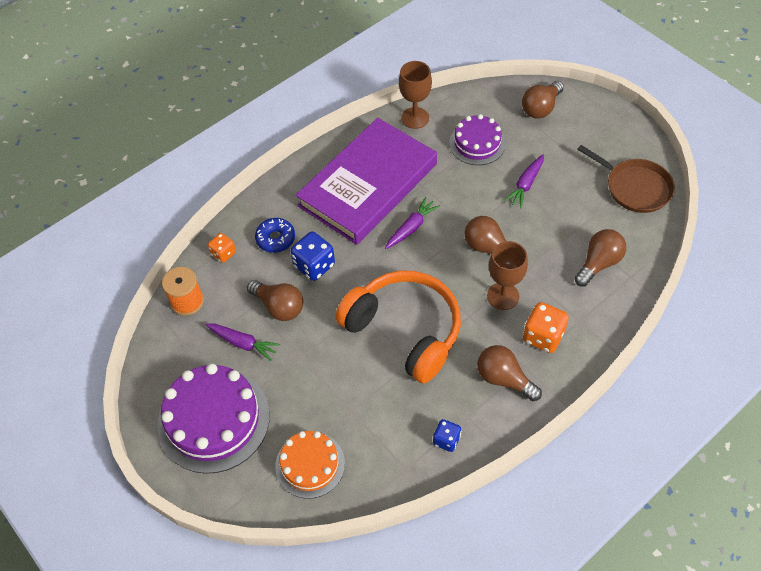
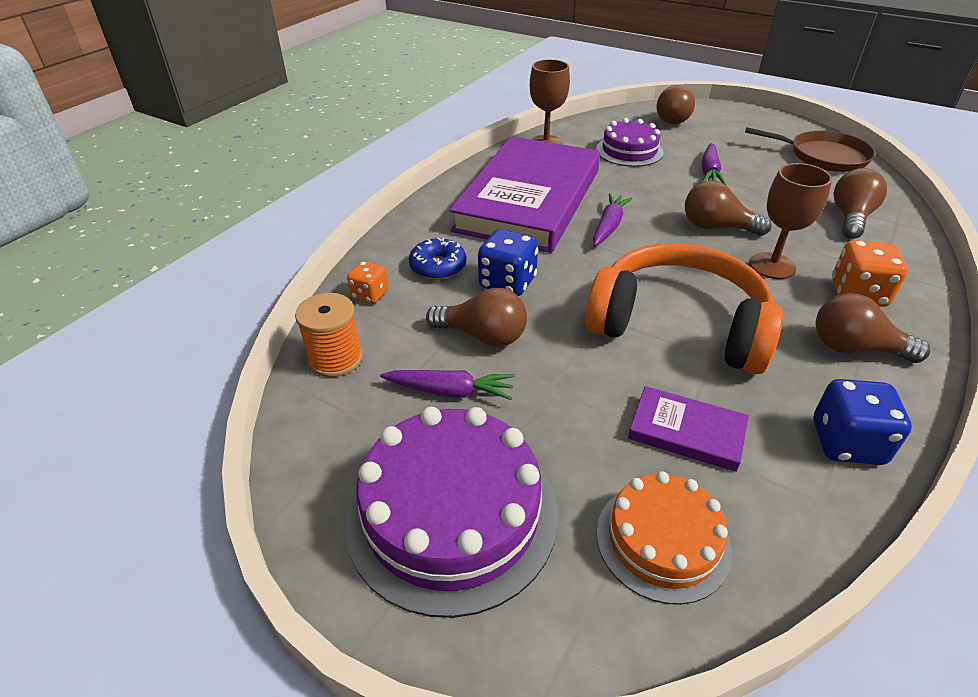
camera: 20 degrees left, 15 degrees down
(361, 407) = (686, 432): none -> purple book
(446, 440) = (846, 443): blue dice -> blue dice, size x1.62

